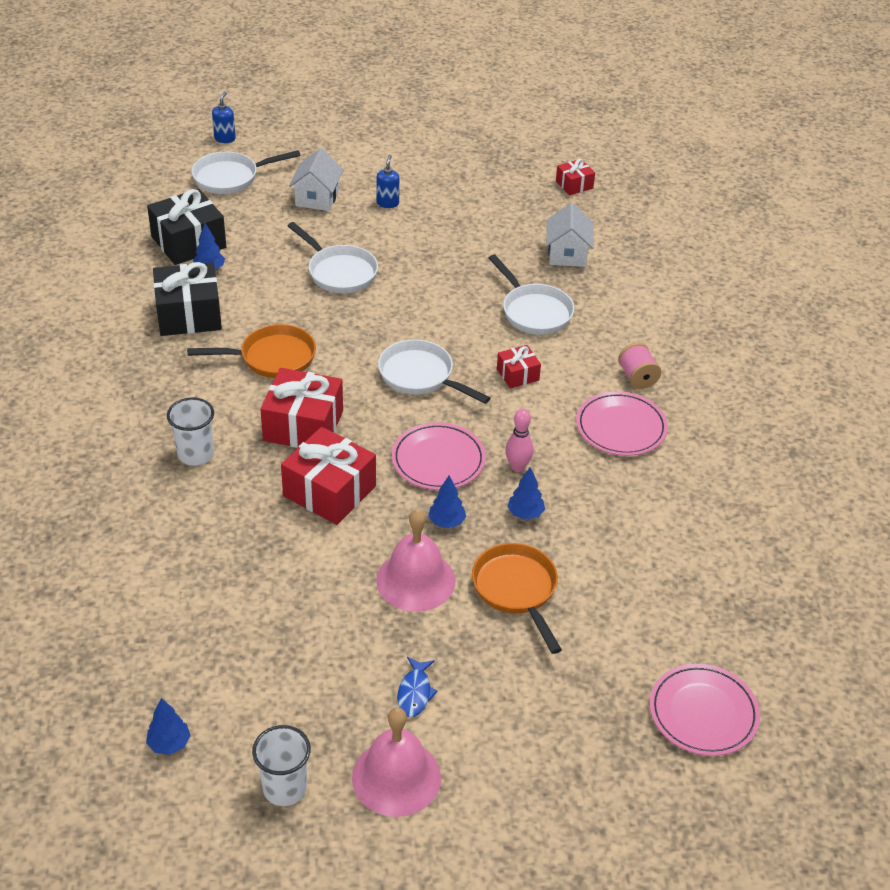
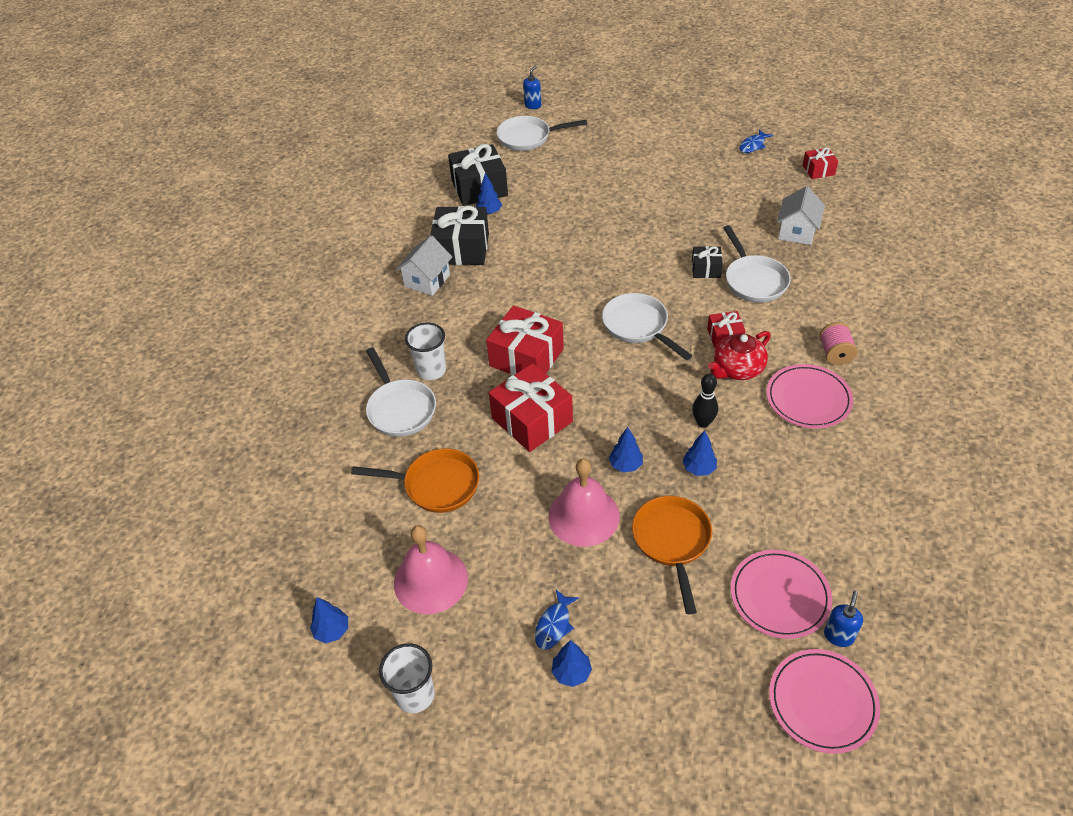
camera: 20 degrees right, 5 degrees up
(272, 358) = (518, 294): orange pan -> orange pan (436, 485)
(317, 198) = (593, 161): white house -> white house (427, 280)
(339, 272) = (594, 226): white pan -> white pan (400, 409)
(387, 203) = (651, 171): blue soap dispenser -> blue soap dispenser (838, 636)
(396, 777) = (515, 706): pink bell -> pink bell (430, 580)
(438, 460) = (633, 405): pink plate -> pink plate (779, 596)
(446, 734) = (571, 673): none -> blue tree
(478, 305) = (706, 269): none -> black gift
(496, 164) = (753, 145): none -> blue fish
(517, 467) = (703, 423): pink bowling pin -> black bowling pin
(539, 407) = (737, 369): none -> red teapot

